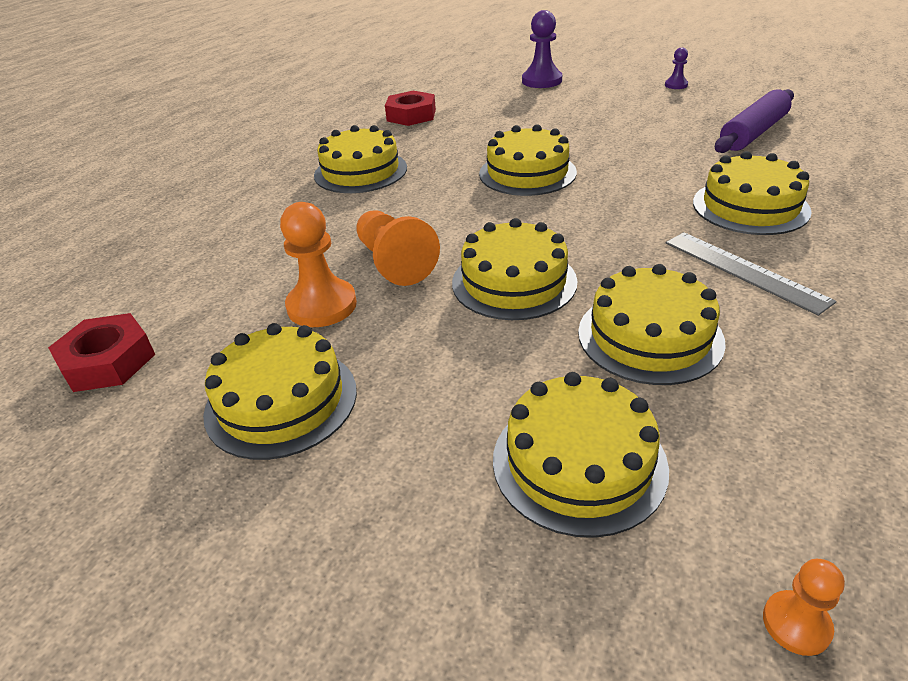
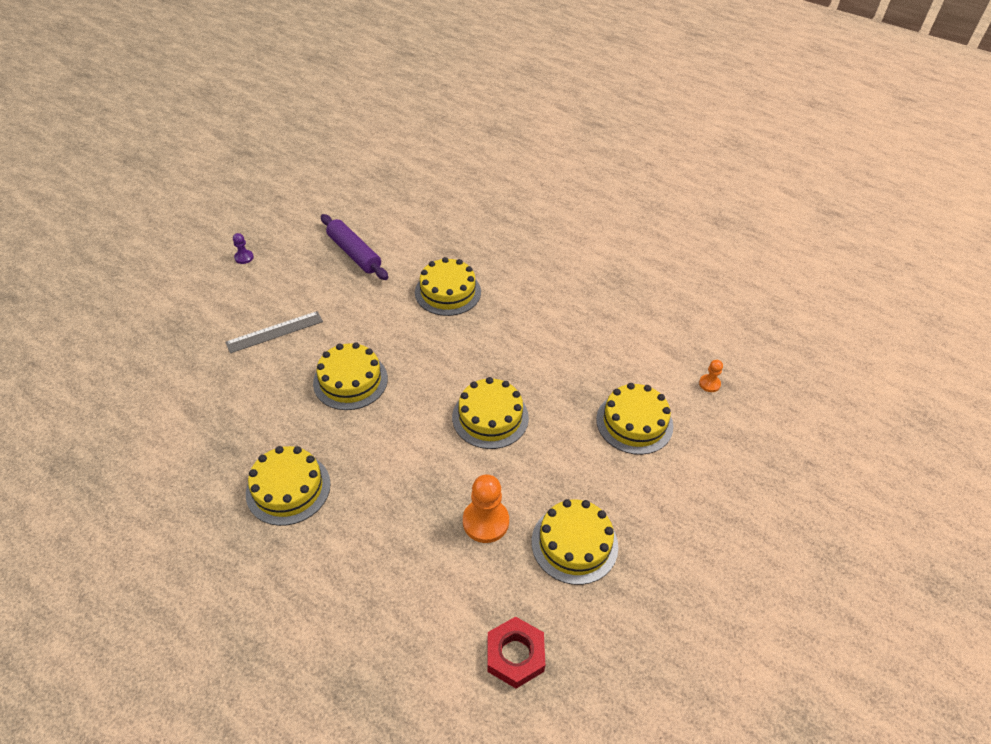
camera: 85 degrees left, 10 degrees up
(394, 263) = (447, 476): orange pawn -> none
(411, 115) = (182, 439): red nut -> none
(541, 81) = (167, 330): purple pawn -> none
(649, 336) = (555, 373): yellow cake -> none
(744, 271) = (511, 319): grey ruler -> grey ruler (275, 332)

